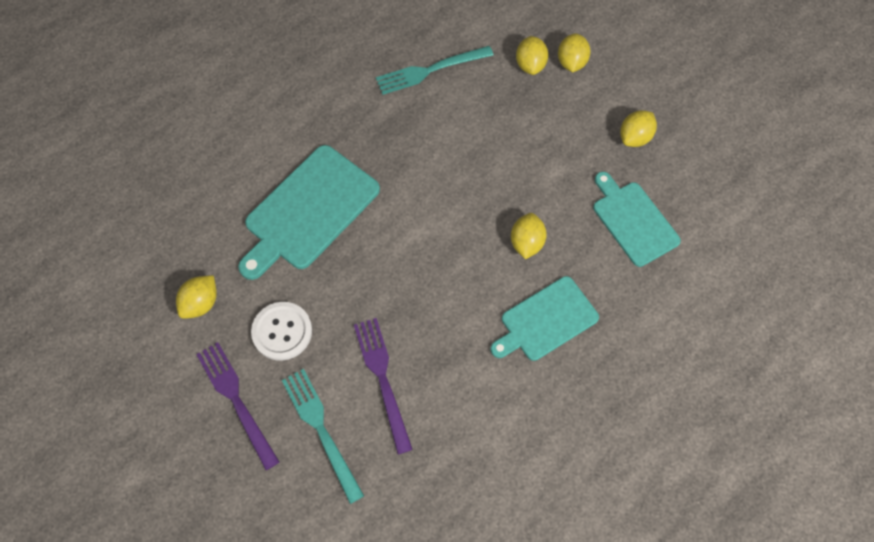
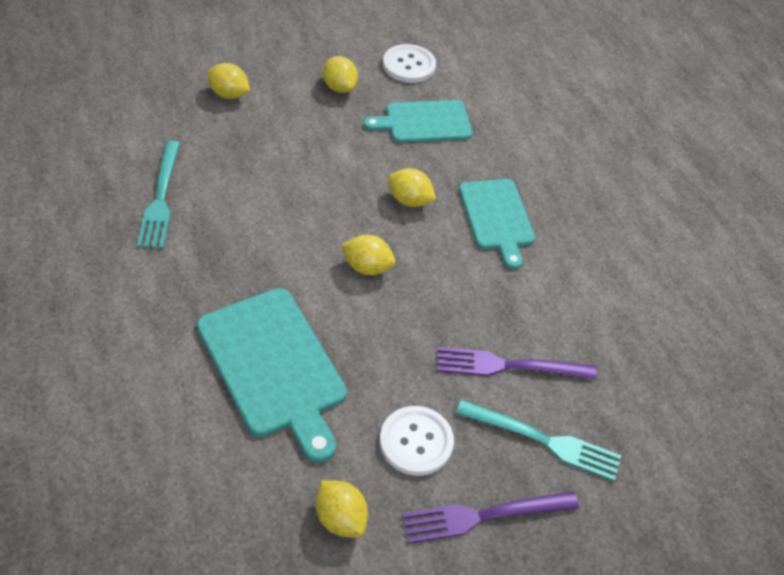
camera: 75 degrees left, 15 degrees down
(320, 428) = (545, 441): turquoise fork -> turquoise fork turned 150 degrees counterclockwise
(530, 65) = (211, 122): yellow lemon -> yellow lemon (367, 267)
(704, 181) = (409, 65): none -> white button

